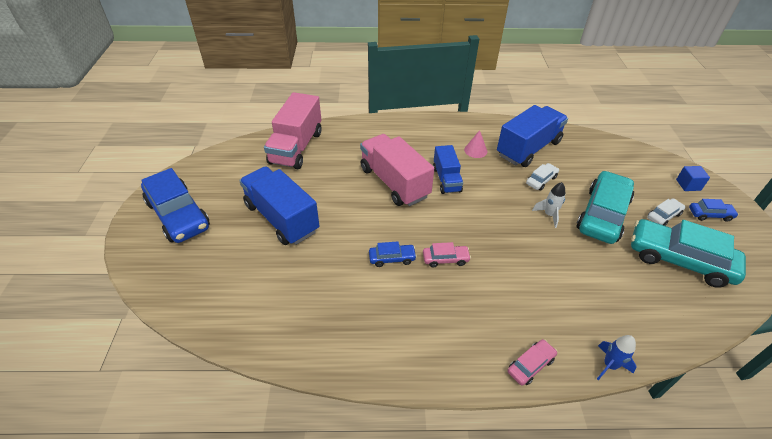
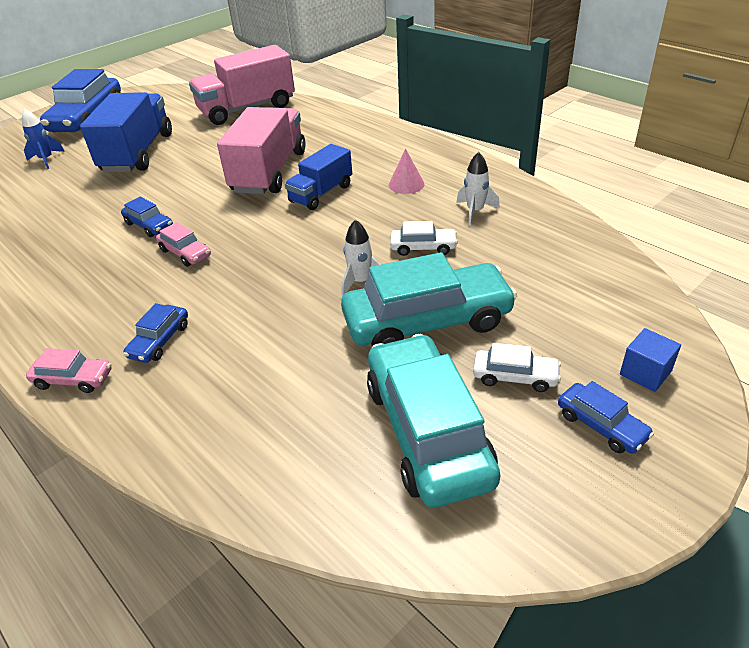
camera: 50 degrees right, 5 degrees down
(527, 312) = (159, 341): none -> blue car
(528, 148) = (475, 211): blue truck -> white rocket
(609, 365) = (128, 443): blue rocket -> blue rocket (46, 160)

